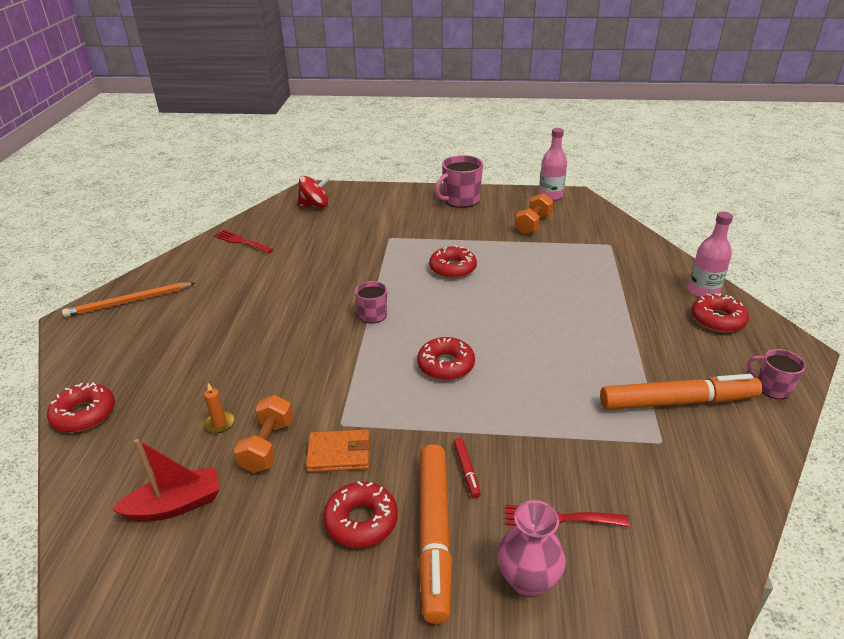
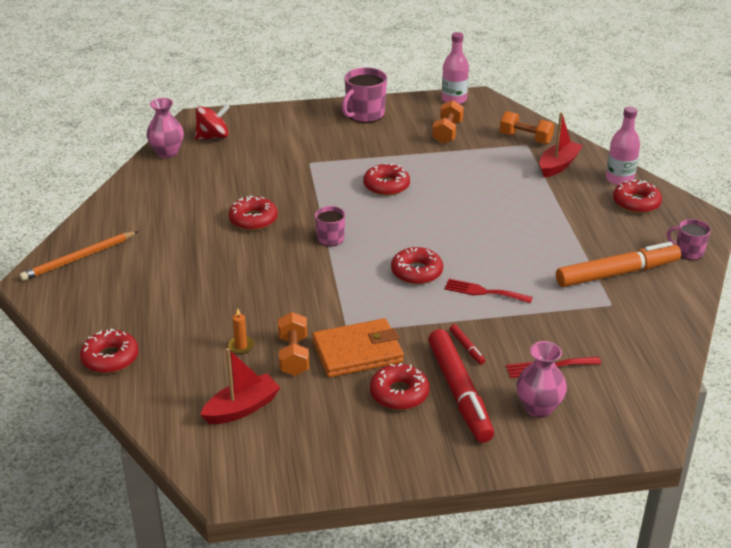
camera: 15 degrees left, 0 degrees up
(241, 241) = (156, 184): red fork -> red fork (484, 292)
(268, 215) = (167, 153): none -> pink vase
(308, 285) = (253, 219): none -> red donut
(339, 454) = (357, 352): orange wallet -> orange wallet, size x1.52
(434, 534) = (459, 392): orange marker -> red marker
(610, 238) = (525, 138): none -> orange dumbbell
(638, 268) = (558, 165): none -> red boat

